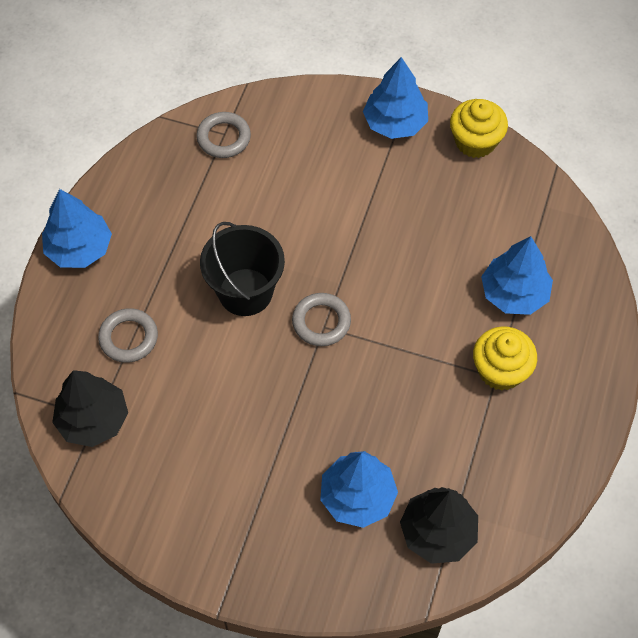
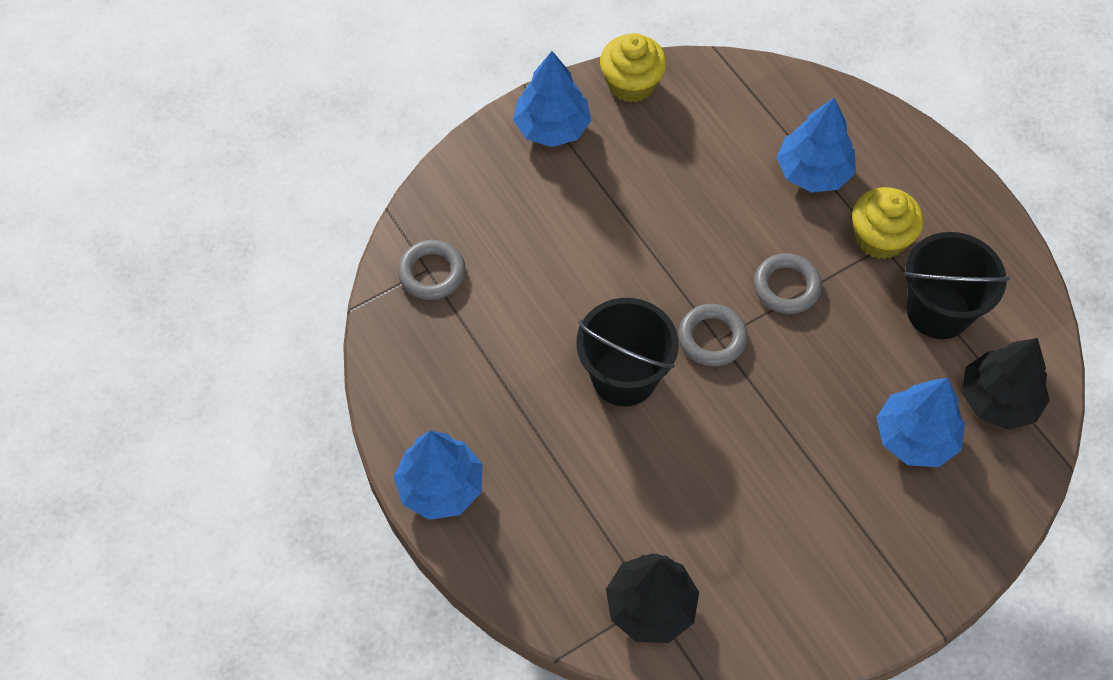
camera: 50 degrees left, 0 degrees up
(128, 338) = (585, 512): grey ring -> grey ring (786, 287)
(475, 446) = (938, 311): none -> black bucket

